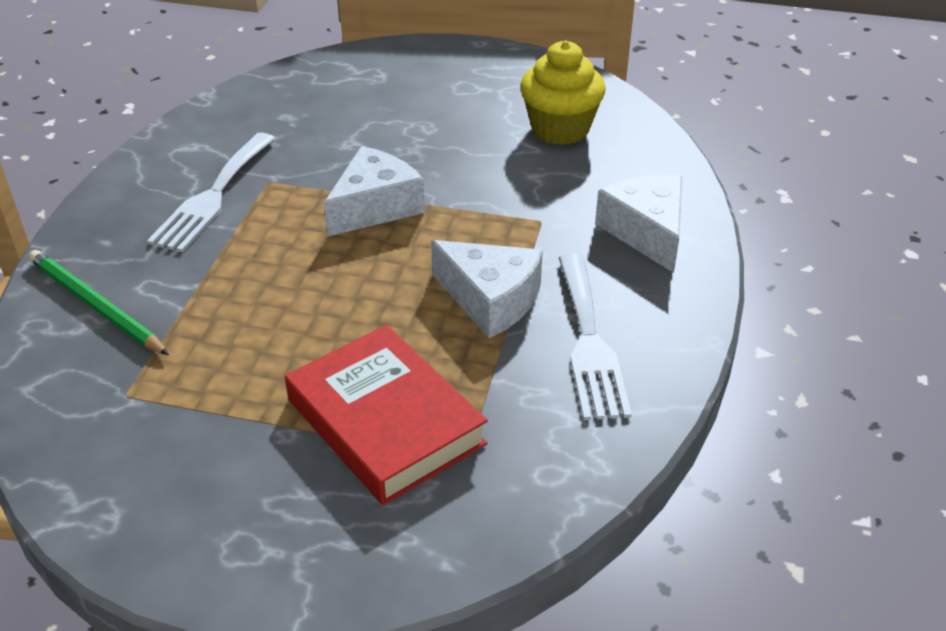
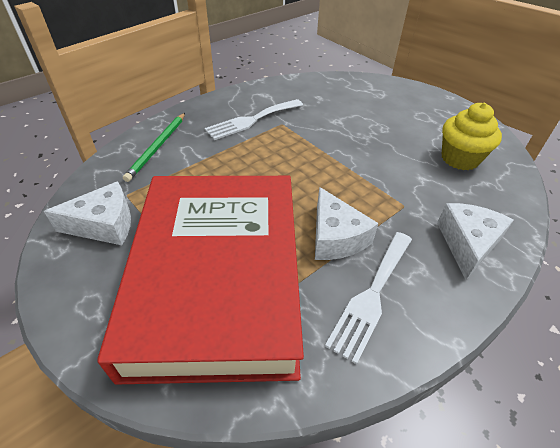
camera: 35 degrees right, 5 degrees up
(95, 305) = (157, 147): green pencil -> green pencil turned 150 degrees counterclockwise
(375, 207) = (320, 157): white cheese -> white cheese (104, 225)
(385, 421) = (217, 277): red book -> red book, size x1.94

